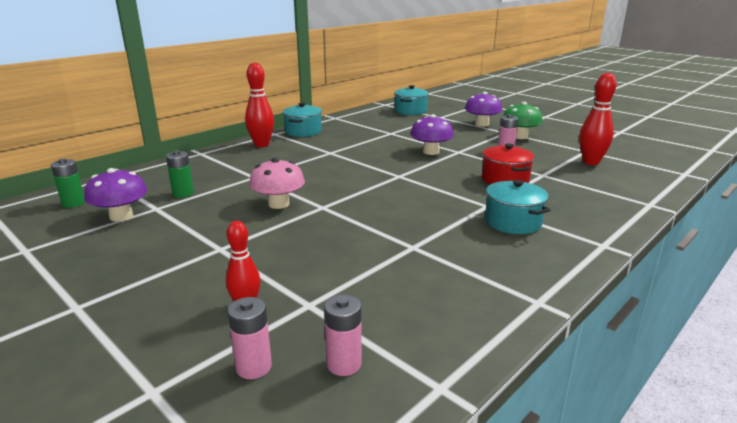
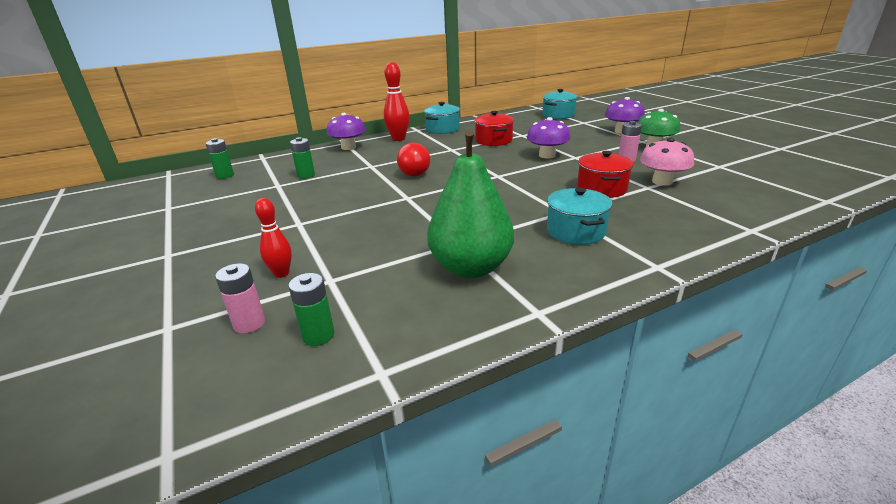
camera: 20 degrees right, 5 degrees up
(121, 216) = (249, 189): purple mushroom -> purple mushroom (348, 147)
(278, 204) = (372, 191): pink mushroom -> pink mushroom (662, 181)
(308, 179) = (414, 172): none -> red light bulb
(344, 364) = (318, 335): pink battery -> green battery
(367, 140) = (494, 140): none -> red pot
(444, 269) = (470, 267): none -> green pear
(591, 162) = (715, 178): red bowling pin -> none

